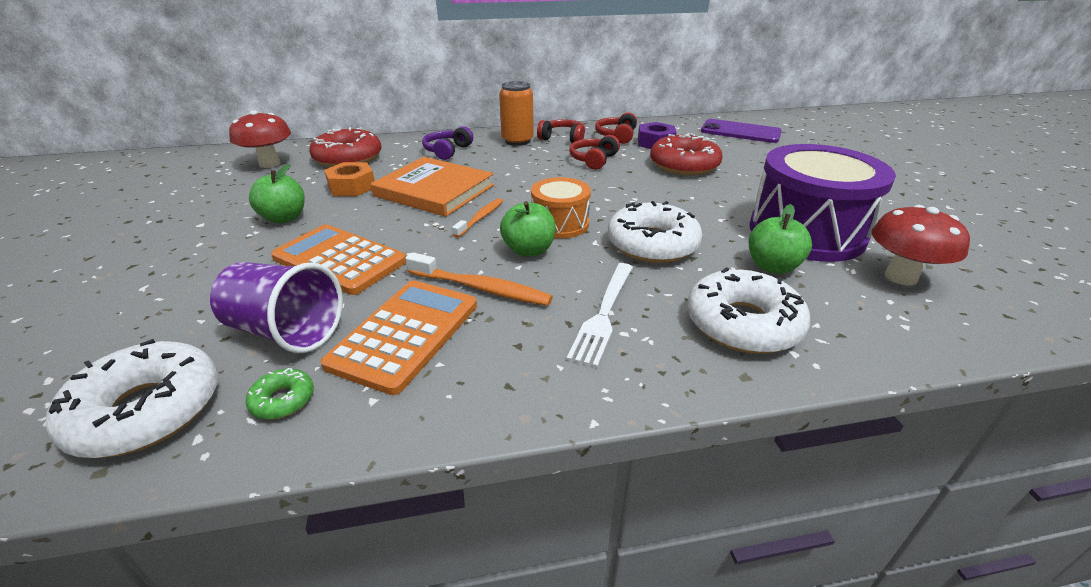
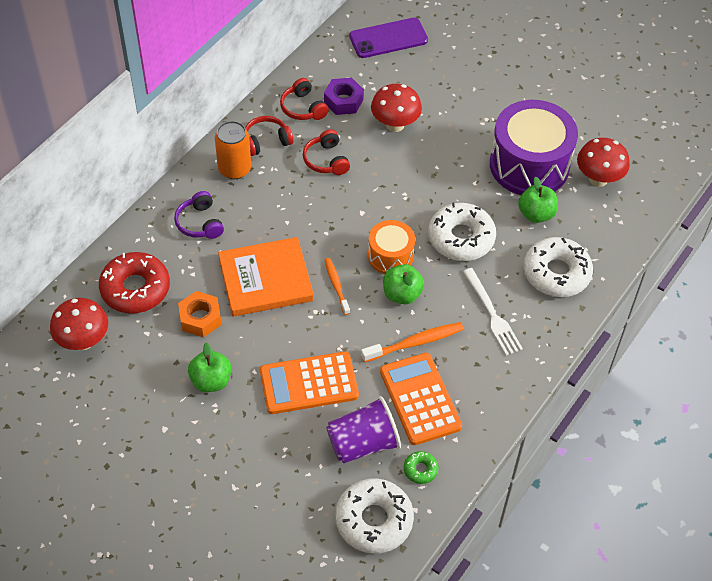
camera: 45 degrees left, 20 degrees up
(684, 165) = (395, 125): red donut -> red mushroom

